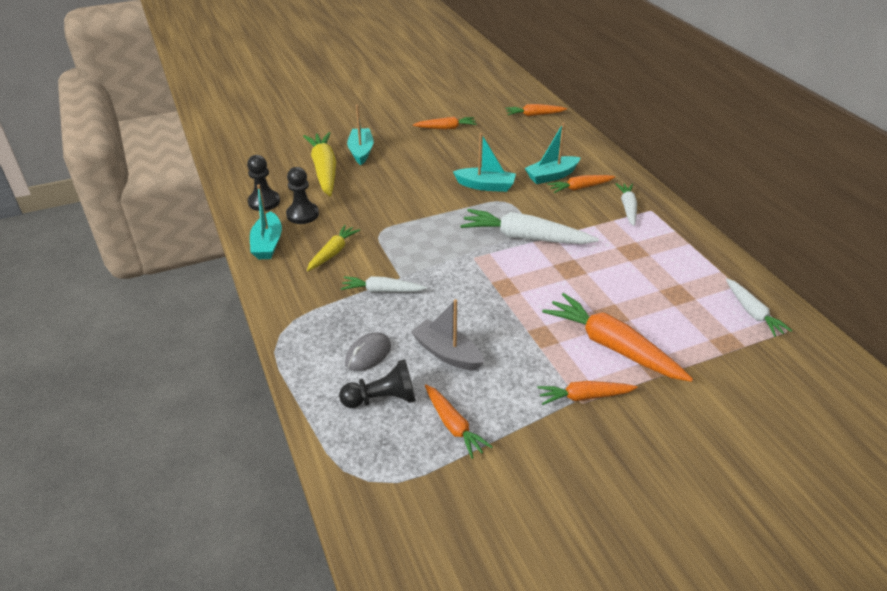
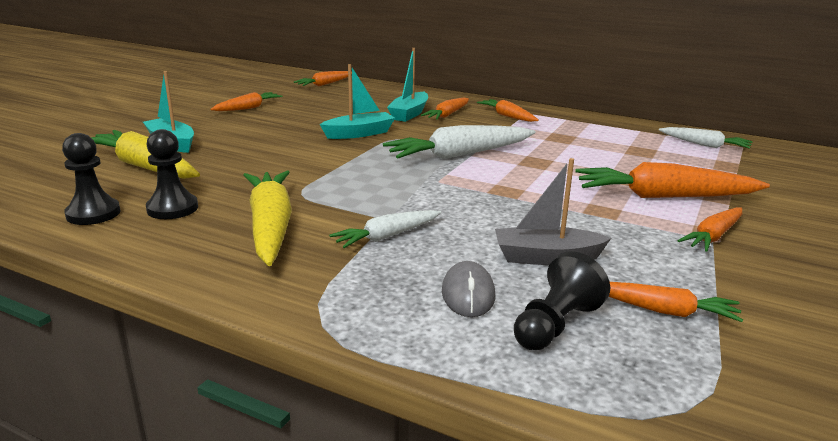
camera: 40 degrees left, 15 degrees down
(267, 244) = (160, 248): turquoise boat -> none
(333, 253) = (270, 227): yellow carrot -> yellow carrot, size x1.74
(628, 208) = (507, 116): white carrot -> orange carrot

